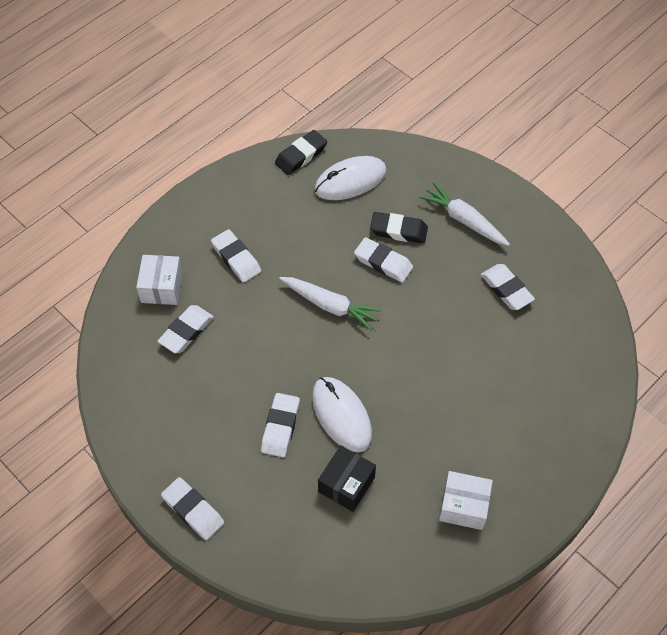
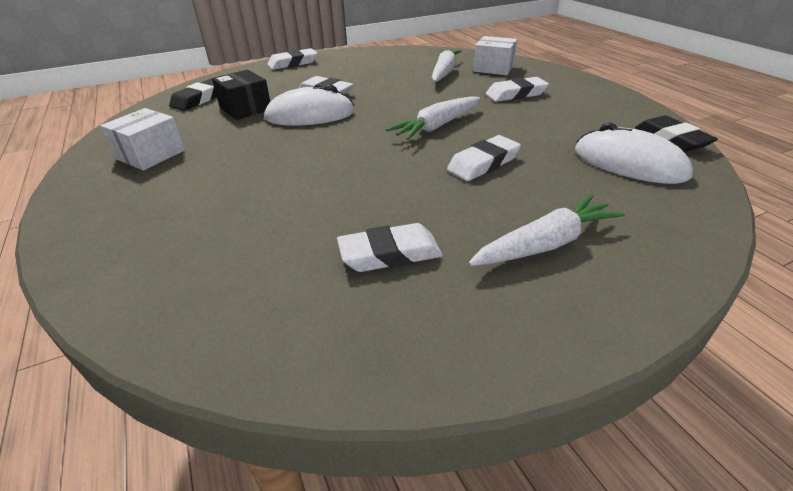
camera: 110 degrees right, 20 degrees down
(186, 331) = (444, 72): white eraser -> white carrot
(350, 181) = (629, 163): white mouse -> white mouse turned 45 degrees counterclockwise
(398, 230) = (534, 182): black eraser -> black eraser (200, 99)

